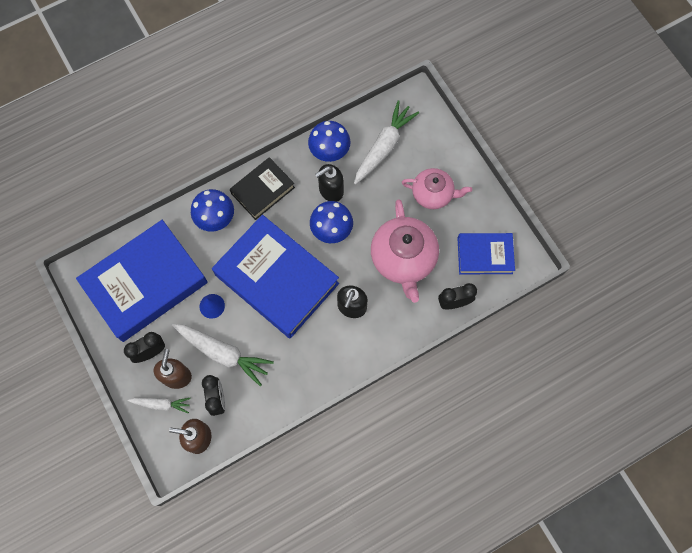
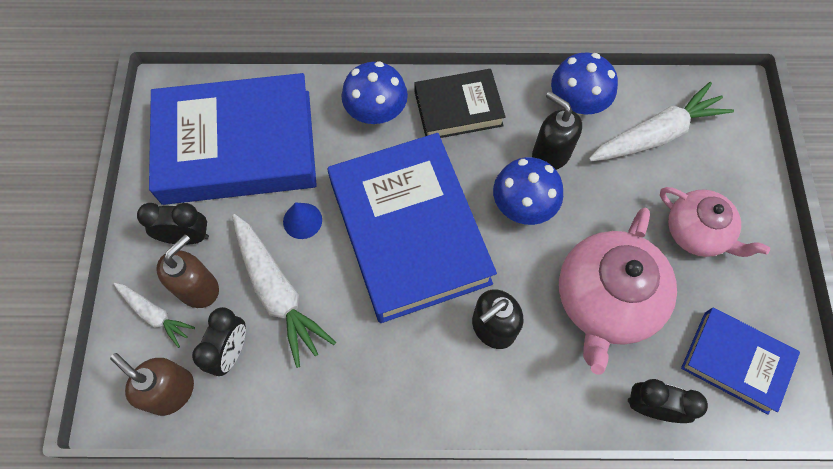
camera: 30 degrees right, 5 degrees down
(330, 190) = (550, 154): black soap dispenser -> black soap dispenser turned 45 degrees clockwise

